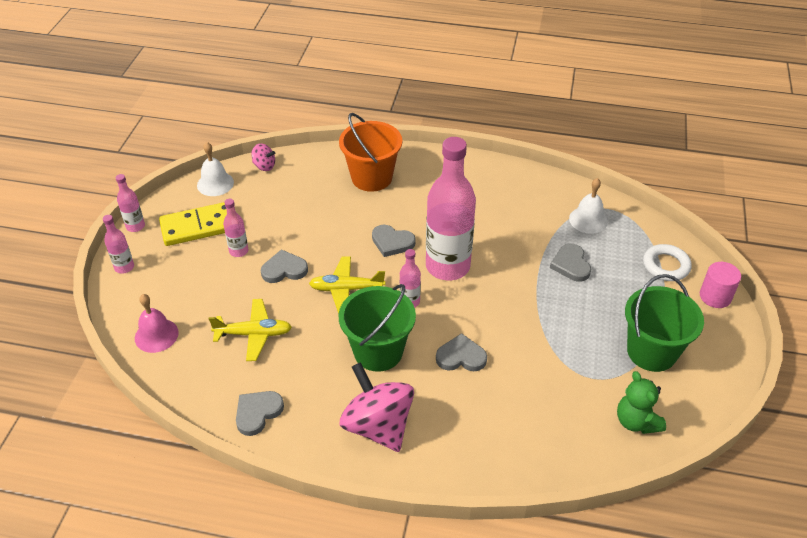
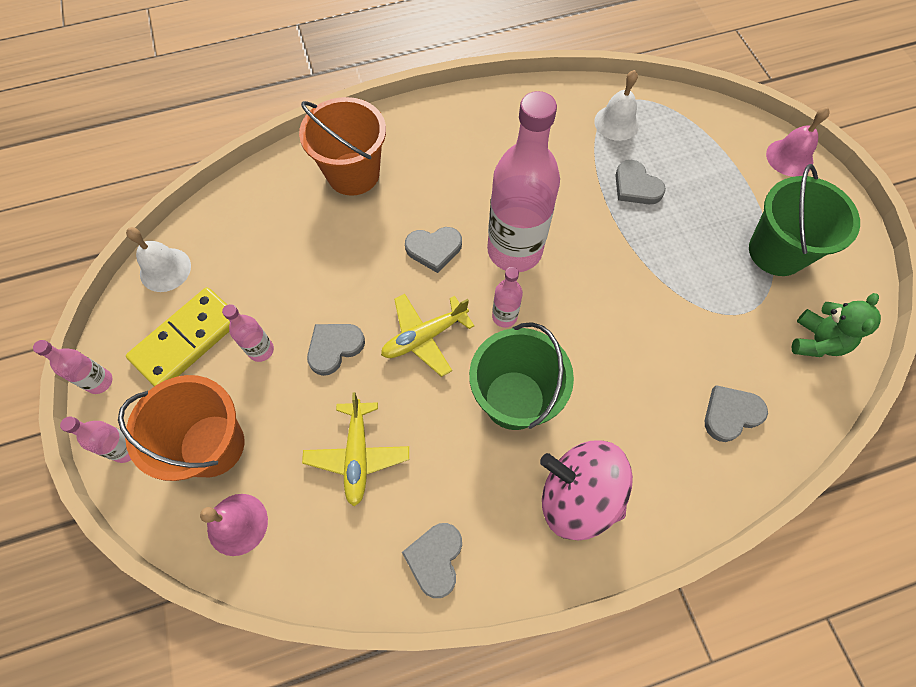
camera: 30 degrees left, 20 degrees up
(173, 288) = (212, 445): none -> orange bucket
(254, 334) = (358, 455): yellow plane -> yellow plane turned 120 degrees clockwise
(264, 166) = (212, 216): pink spinning top -> none
(461, 357) = (604, 358): grey heart -> grey heart (731, 414)
(636, 421) = (816, 341): green teddy bear -> green teddy bear turned 105 degrees counterclockwise
(666, 266) = (724, 143): white ring -> none
(715, 296) = (789, 157): pink cylinder -> pink bell

